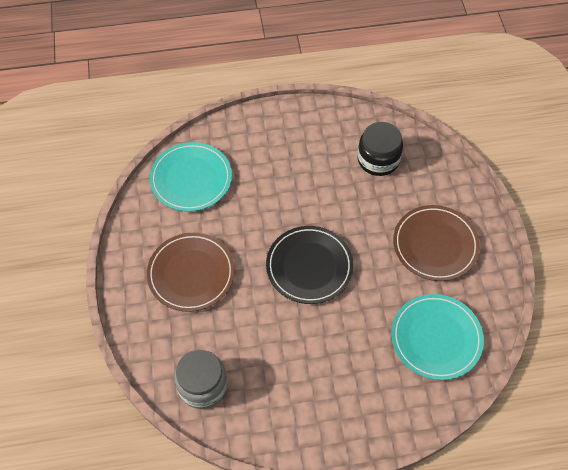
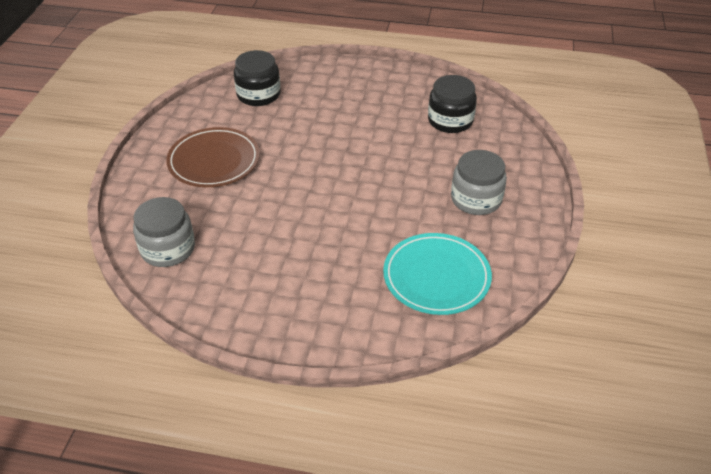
camera: 20 degrees right, 15 degrees down
(191, 179) = (258, 95): turquoise plate -> black jar
(309, 266) = (333, 184): black plate -> none
(435, 245) = (476, 199): brown plate -> grey jar

